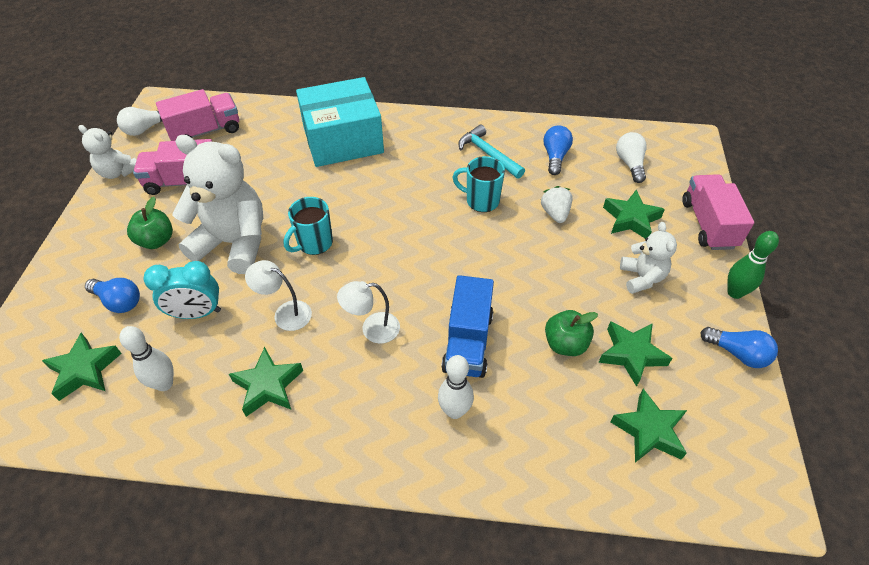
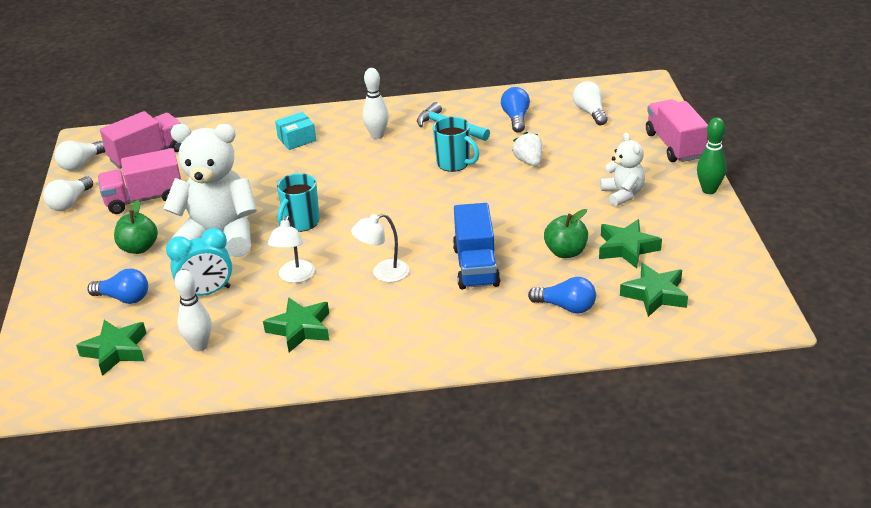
camera: 10 degrees left, 15 degrees down
(118, 172) = (70, 203): white teddy bear -> white light bulb
(285, 313) = (294, 277): white lamp -> white lamp turned 90 degrees counterclockwise
(343, 140) = (297, 139): turquoise box -> turquoise box, size x0.42
(454, 411) = (480, 314): white bowling pin -> white bowling pin (377, 135)
(481, 201) = (454, 164): turquoise mug -> turquoise mug turned 150 degrees counterclockwise
(631, 219) = (602, 153): green star -> none
(737, 353) = (720, 231): blue light bulb -> blue light bulb (566, 307)

